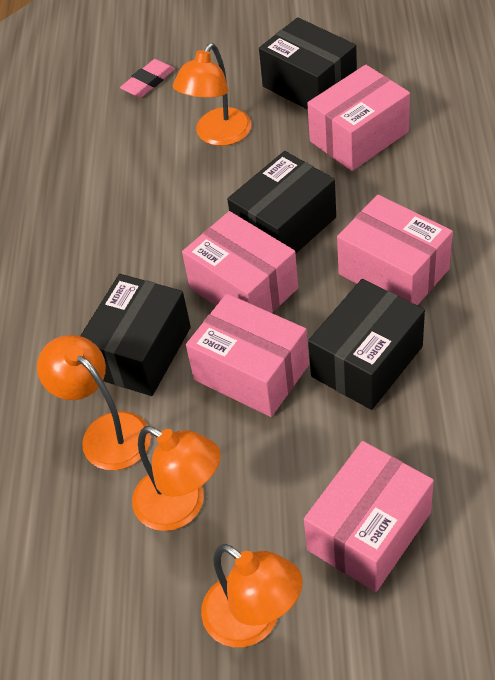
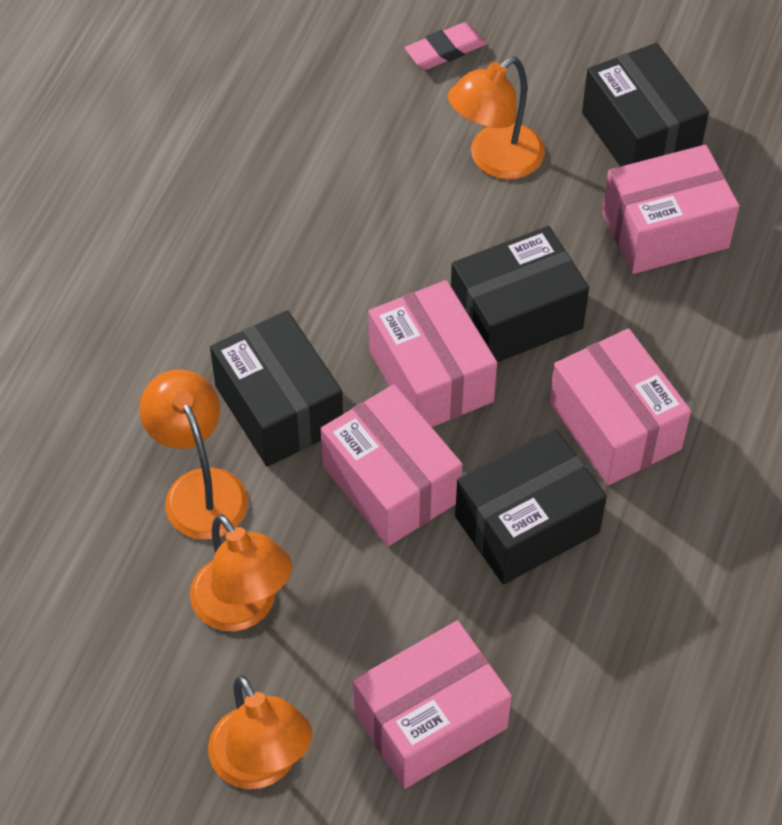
camera: 15 degrees right, 5 degrees up
(140, 352) = (279, 408): black box -> black box turned 75 degrees counterclockwise

